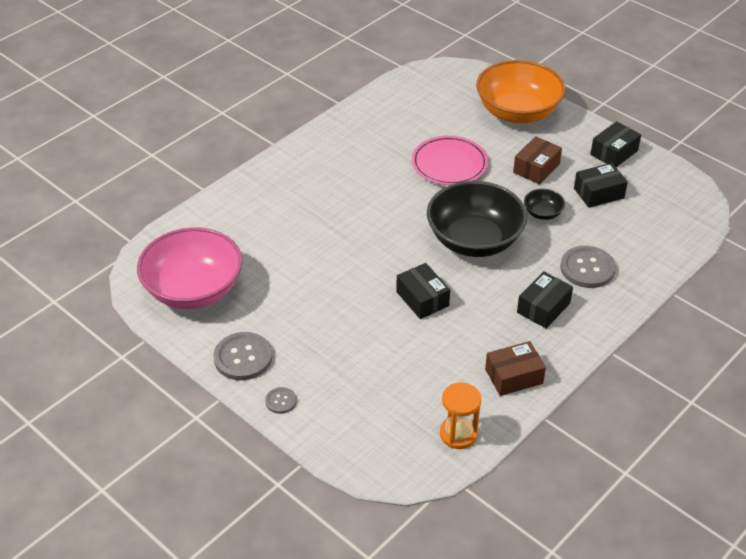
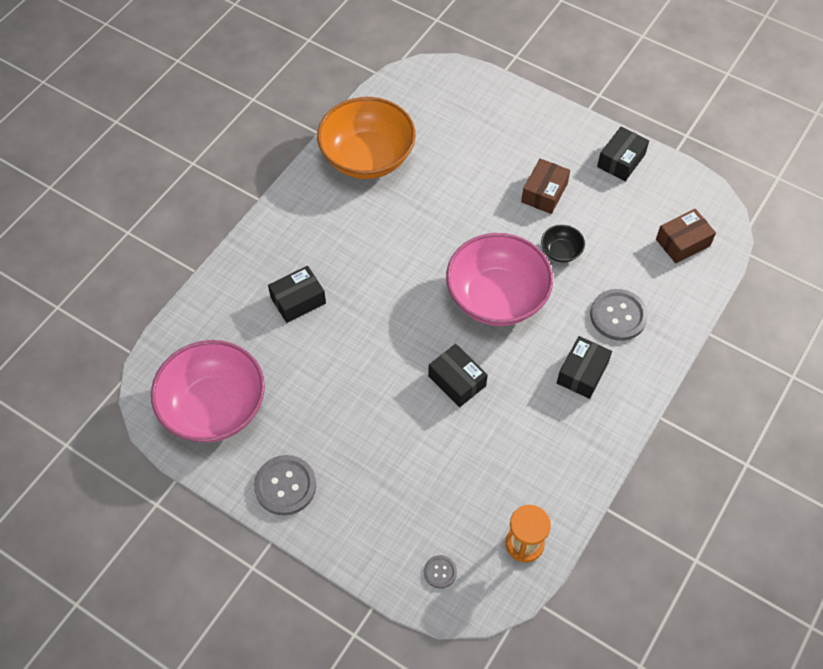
camera: 10 degrees left, 15 degrees up
(281, 401) = (336, 534): grey button -> grey button (440, 572)
(449, 164) = (452, 200): pink plate -> none
(474, 240) = (496, 297): black bowl -> pink bowl
(514, 376) = (567, 463): brown box -> brown box (682, 242)
(517, 112) = (512, 120): orange bowl -> orange bowl (367, 157)
(598, 193) = (614, 216): black box -> black box (298, 300)

